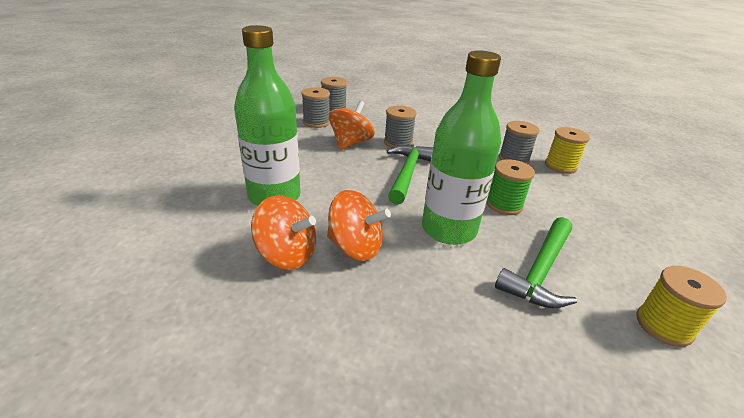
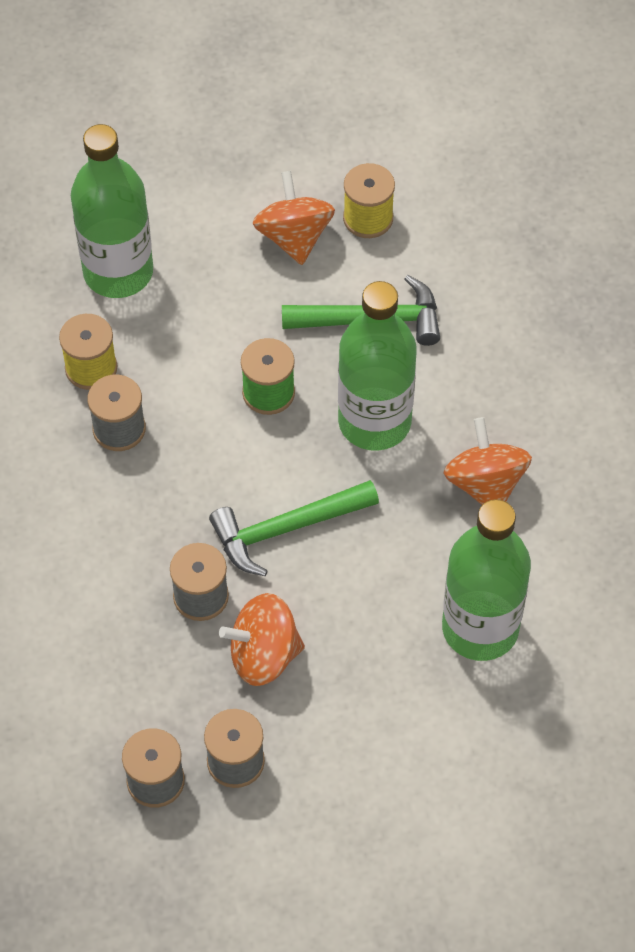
camera: 125 degrees left, 25 degrees up
(287, 255) = (552, 532): orange spinning top -> orange spinning top (294, 237)
(633, 197) = (118, 272): none -> green bottle

